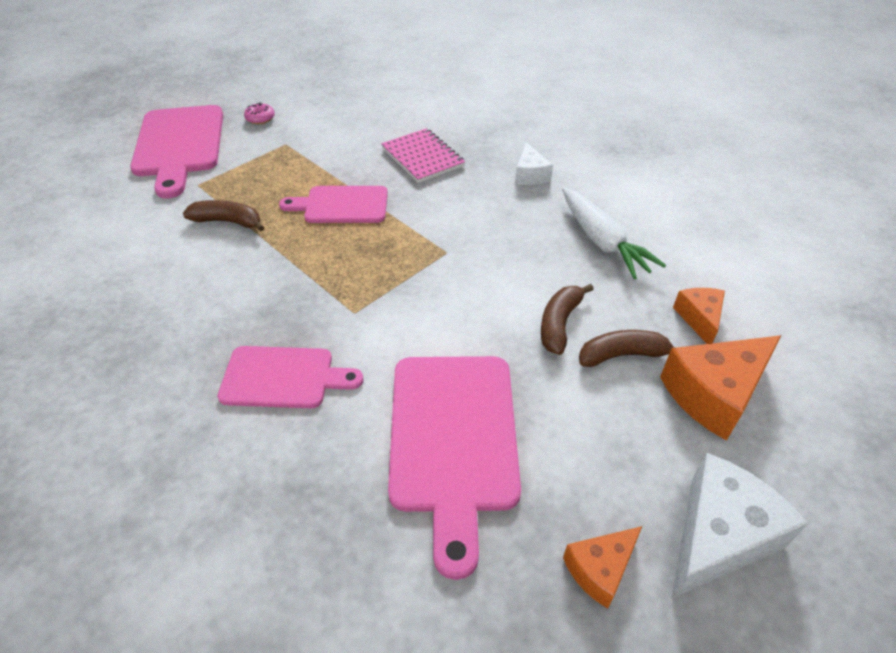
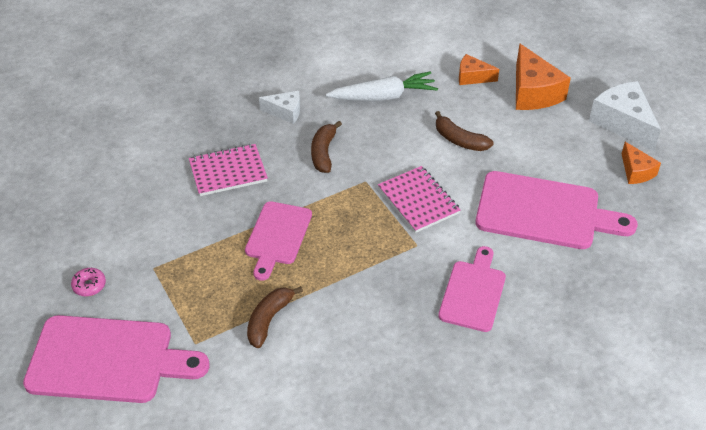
camera: 75 degrees left, 0 degrees up
(429, 301) = (418, 201): none -> pink notebook
(623, 355) = (494, 119): brown banana -> brown banana (323, 152)

